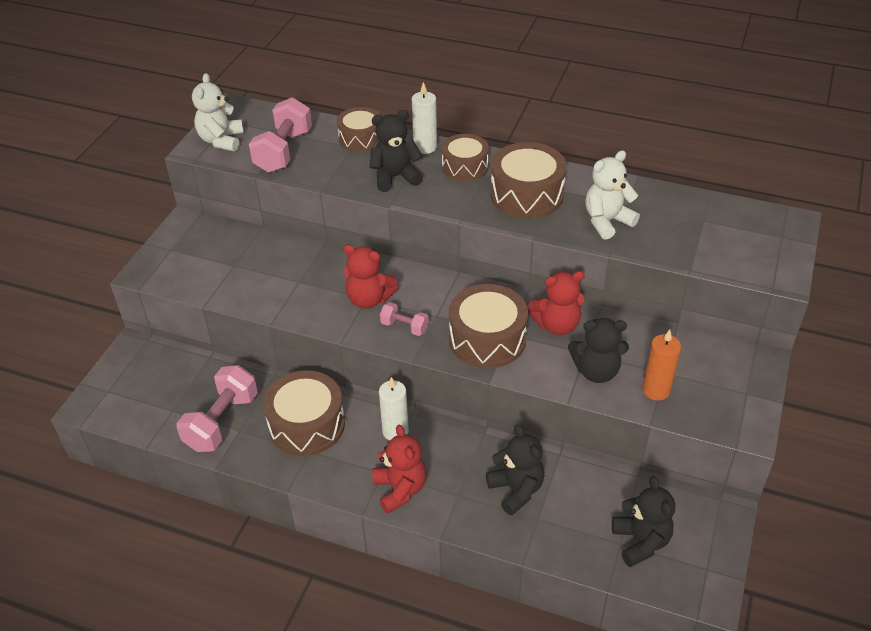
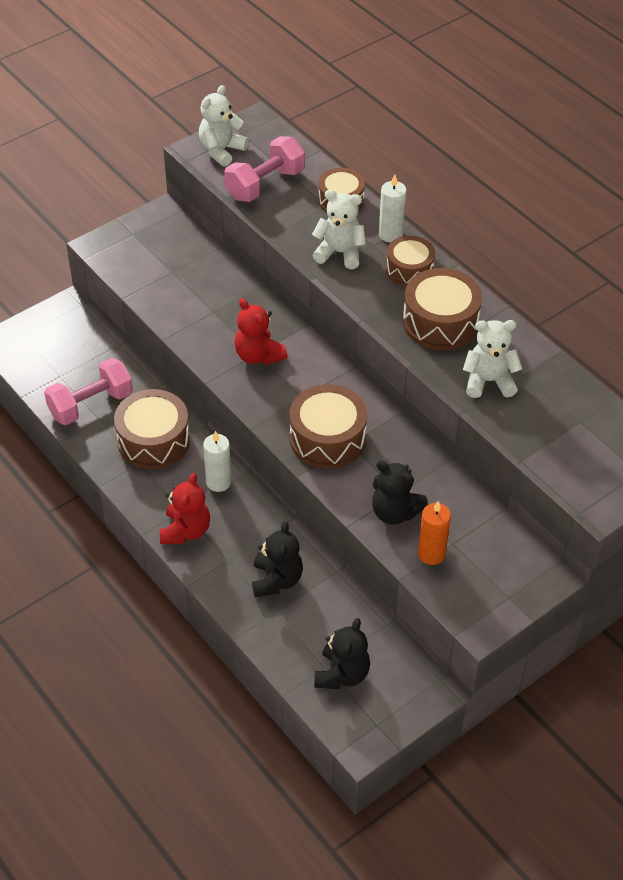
camera: 30 degrees right, 5 degrees up
(395, 177) = (339, 253): black teddy bear -> white teddy bear
(404, 327) = (268, 394): pink dumbbell -> none
(556, 325) = (397, 456): red teddy bear -> none

